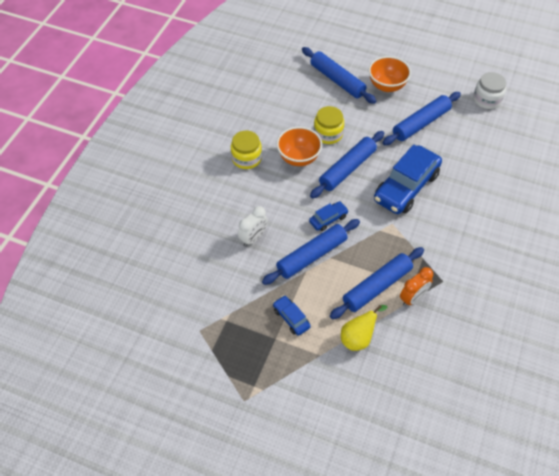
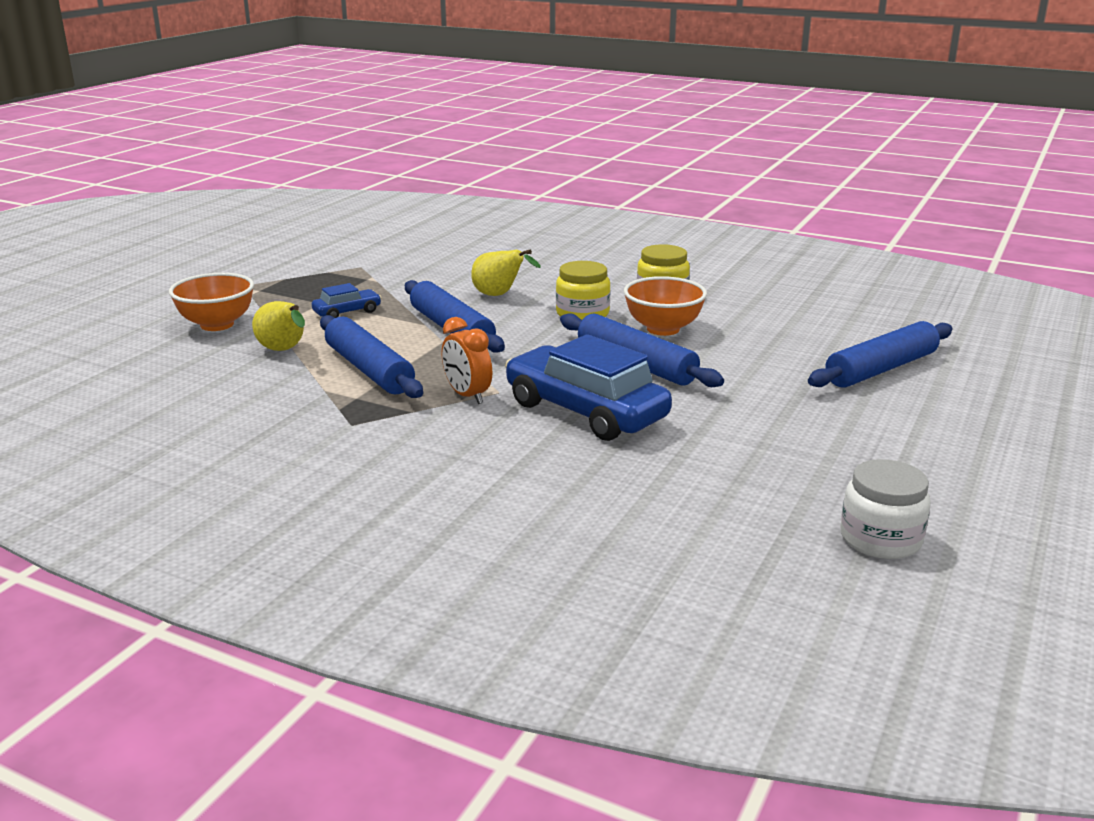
camera: 95 degrees right, 30 degrees down
(253, 238) = (499, 295): white clock -> yellow pear
(328, 134) = (725, 353): yellow jar -> yellow jar (582, 314)
(328, 219) = (522, 343): blue car -> none
(387, 86) = (883, 416): orange bowl -> orange bowl (217, 325)
(413, 298) = (331, 395): orange clock -> orange clock (467, 396)
(421, 123) = (770, 443): blue rolling pin -> none

